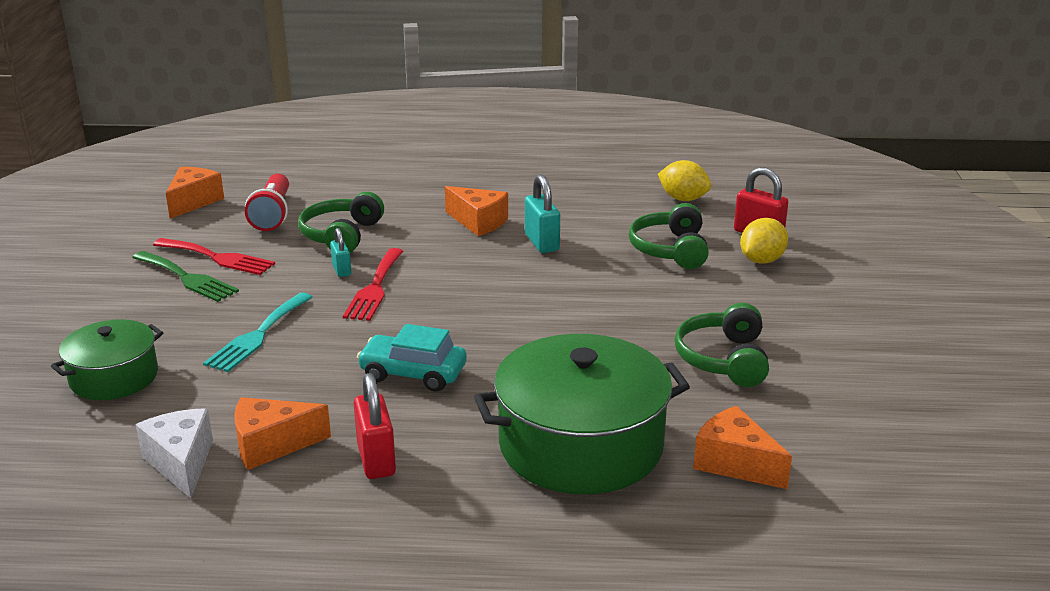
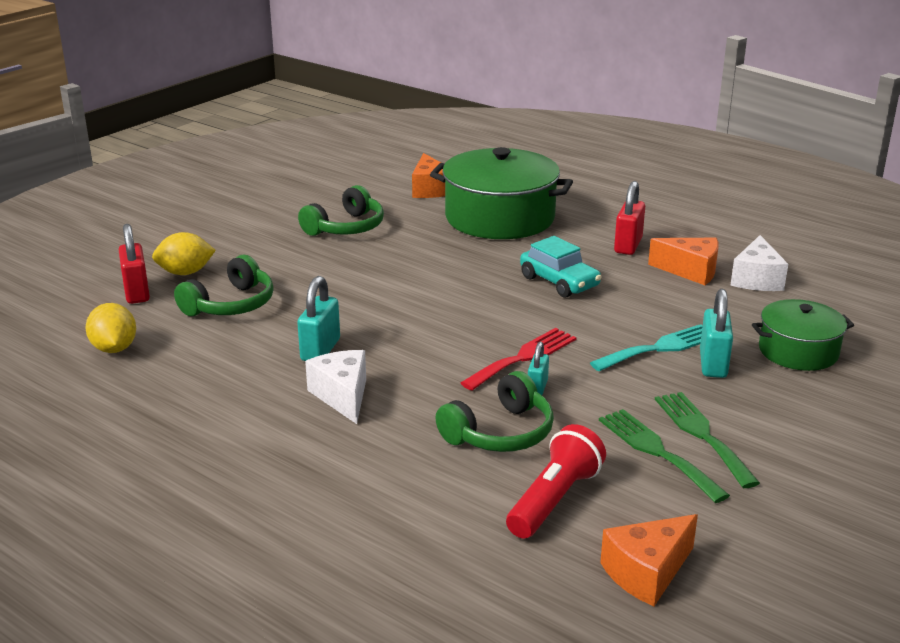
camera: 145 degrees left, 0 degrees up
(199, 336) = (713, 364): none -> turquoise padlock
(217, 258) = (657, 451): red fork -> green fork
(478, 222) = (342, 396): orange cheese -> white cheese

